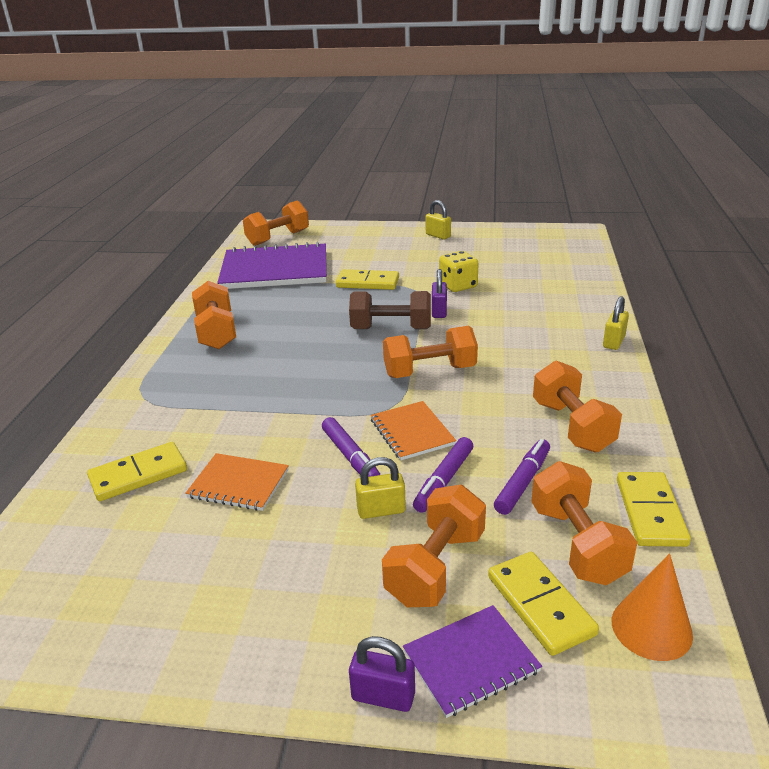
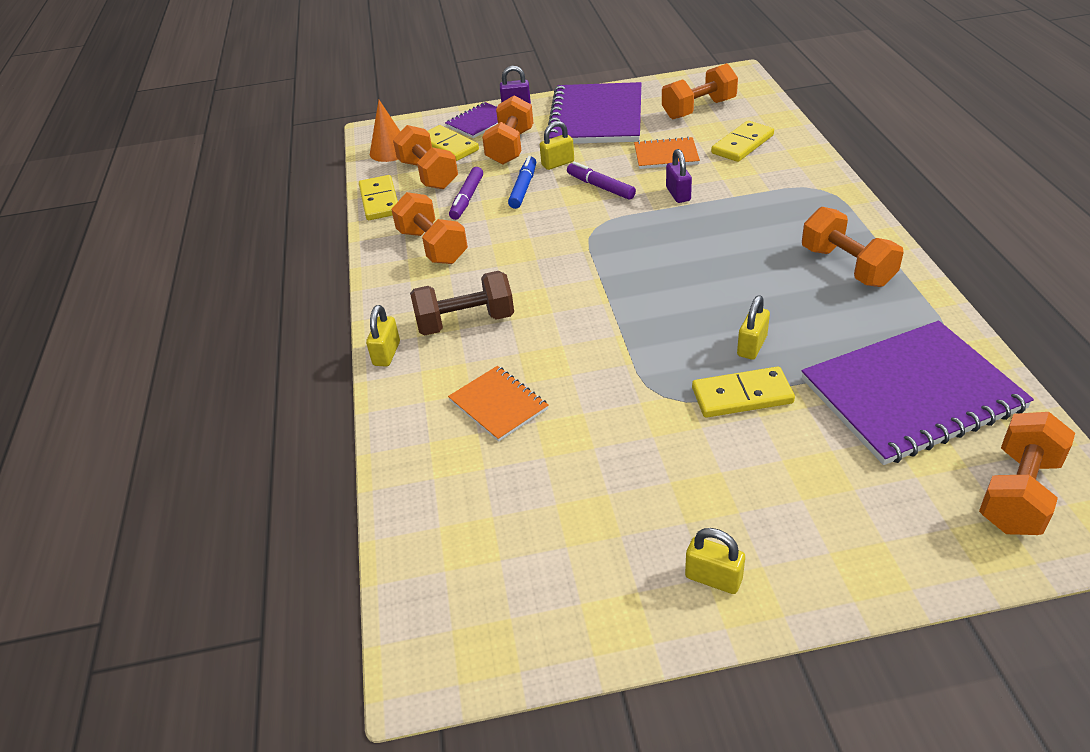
camera: 165 degrees right, 10 degrees up
(266, 599) = (596, 117): none -> purple notebook
(337, 302) = (752, 346): none -> yellow padlock
(391, 329) = (650, 316): brown dumbbell -> brown dumbbell (465, 322)
(412, 432) = (563, 213): orange notebook -> orange notebook (498, 405)
(429, 371) = (576, 271): orange dumbbell -> orange dumbbell (699, 109)
(439, 311) = (607, 359): purple padlock -> purple padlock (678, 194)
(444, 480) = (523, 188): purple marker -> blue marker
(458, 286) = (605, 419): yellow dice -> none

